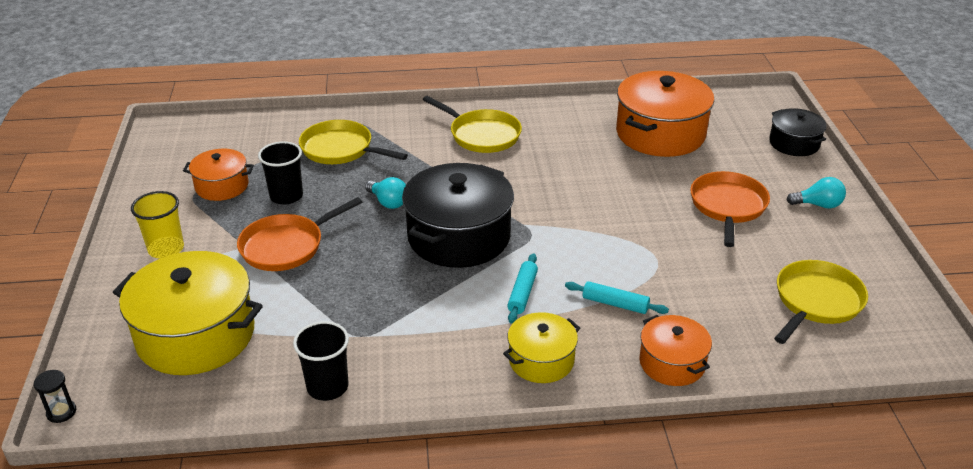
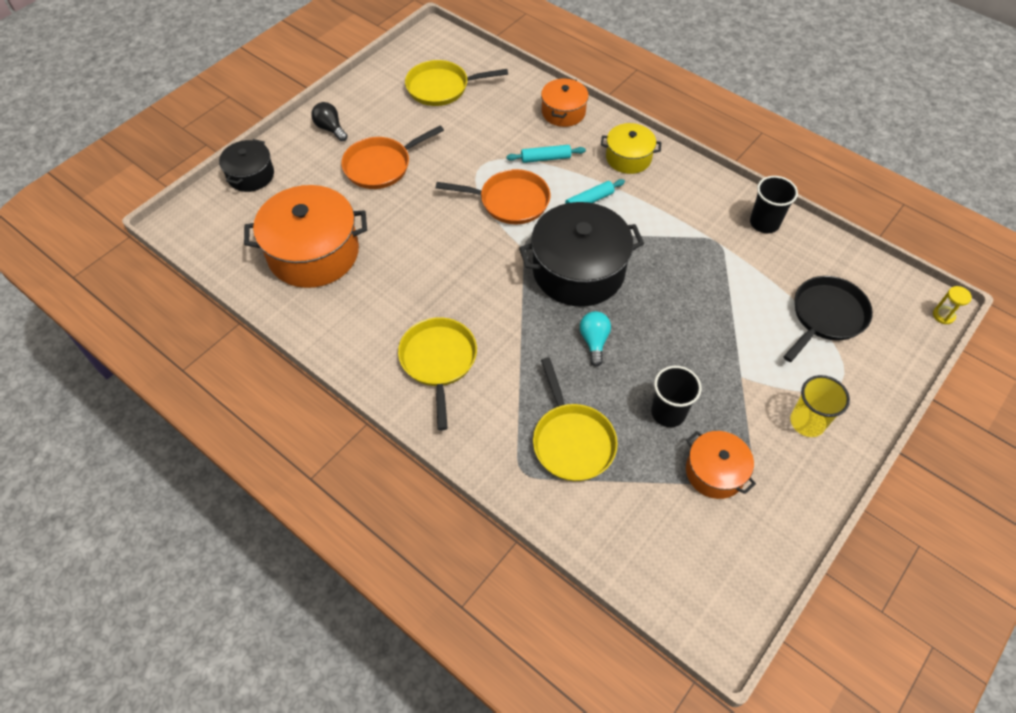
camera: 135 degrees left, 20 degrees up
(61, 412) = (943, 315): black hourglass -> yellow hourglass
(196, 335) = (826, 316): yellow pot -> black pan
(286, 246) = (709, 353): orange pan -> orange pan (510, 201)
(615, 304) = (545, 158): turquoise rolling pin -> turquoise rolling pin turned 75 degrees counterclockwise
(818, 205) = (330, 128): turquoise light bulb -> black light bulb

